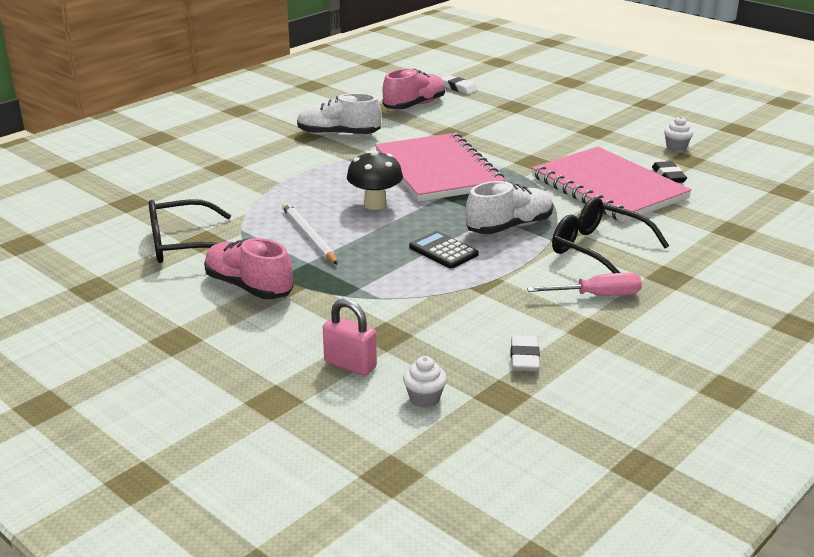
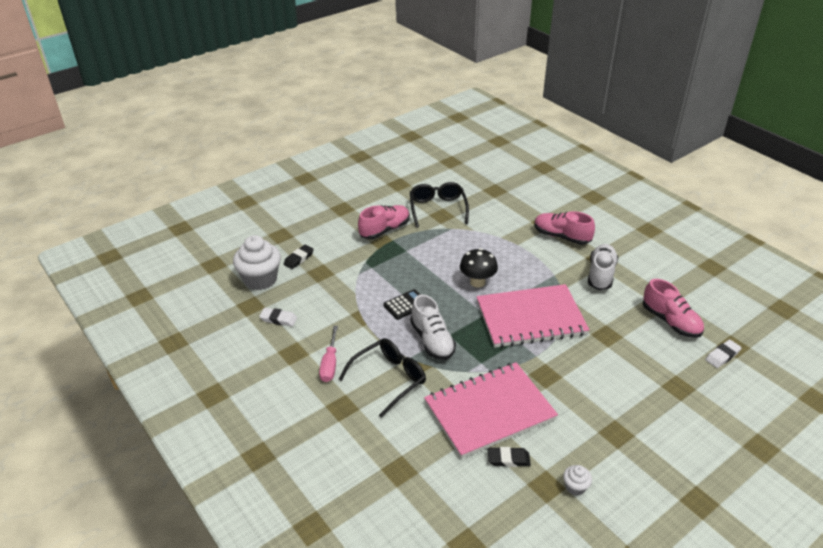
camera: 100 degrees right, 10 degrees up
(258, 156) = (561, 236): none -> pink shoe
(308, 236) = (438, 252): white pencil -> none
(350, 365) = (298, 259): pink padlock -> black eraser
(424, 398) = (260, 279): white cupcake -> white cupcake, size x2.18

